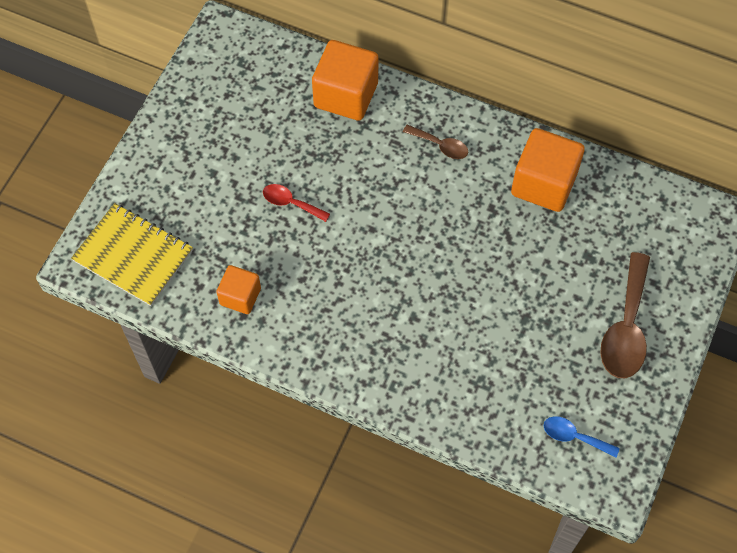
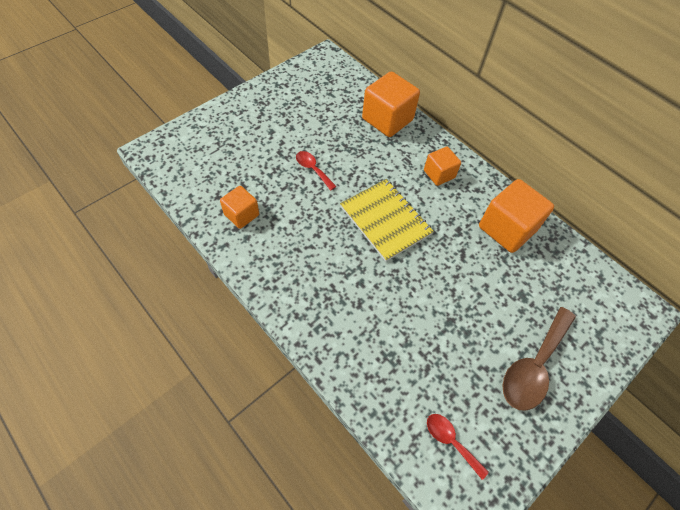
camera: 20 degrees right, 5 degrees down
(133, 256) = (186, 160): yellow notebook -> yellow notebook (385, 220)
(440, 145) = (439, 174): brown spoon -> orange cube
(574, 436) = (451, 441): blue spoon -> red spoon

